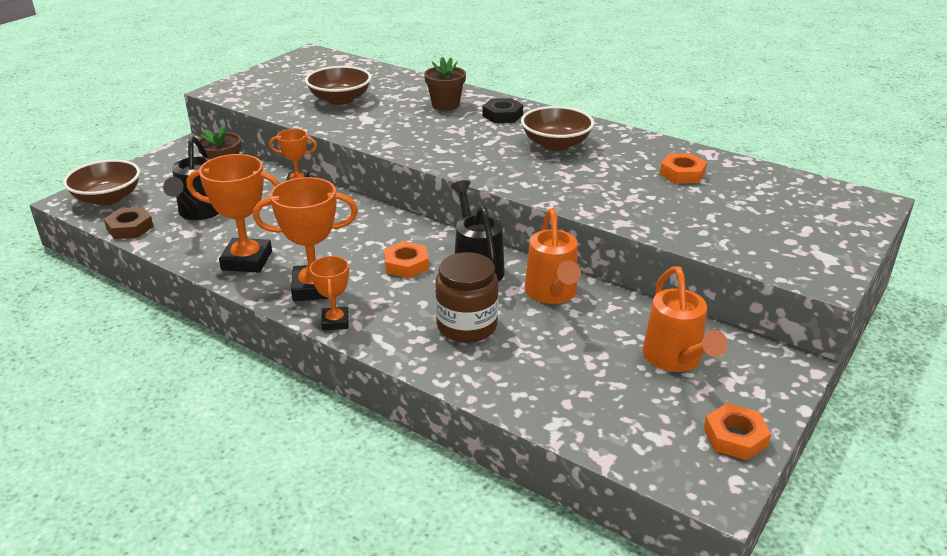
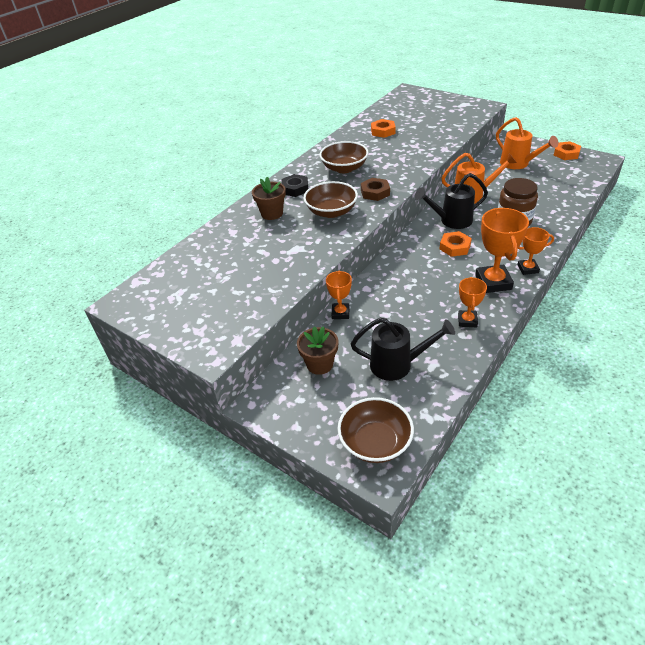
camera: 85 degrees left, 10 degrees up
(130, 228) = (430, 407): brown nut -> brown nut (375, 192)
(247, 260) = (467, 321): orange trophy -> orange trophy, size x0.58
(340, 99) = (251, 268): brown bowl -> brown bowl (331, 212)
(675, 359) = (518, 164): orange watering can -> orange watering can turned 60 degrees clockwise

